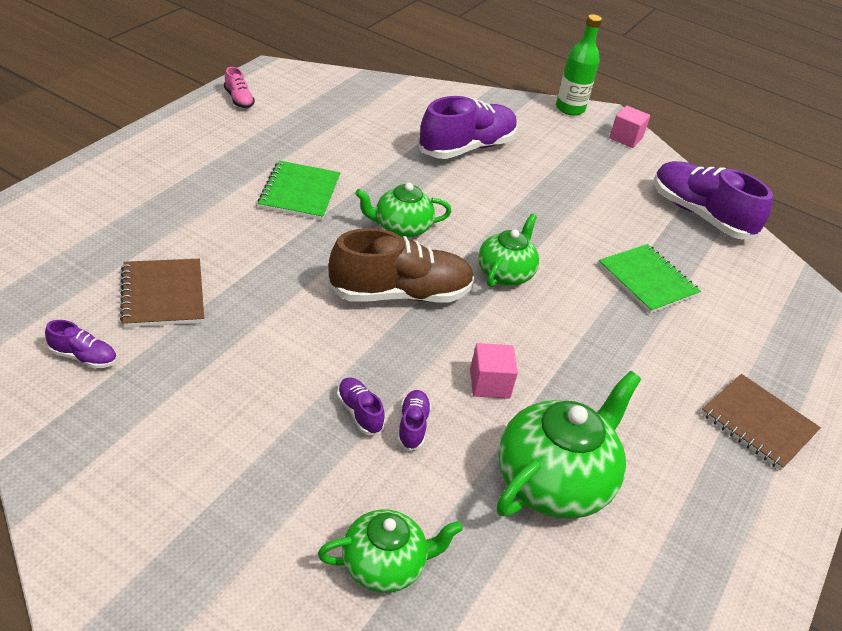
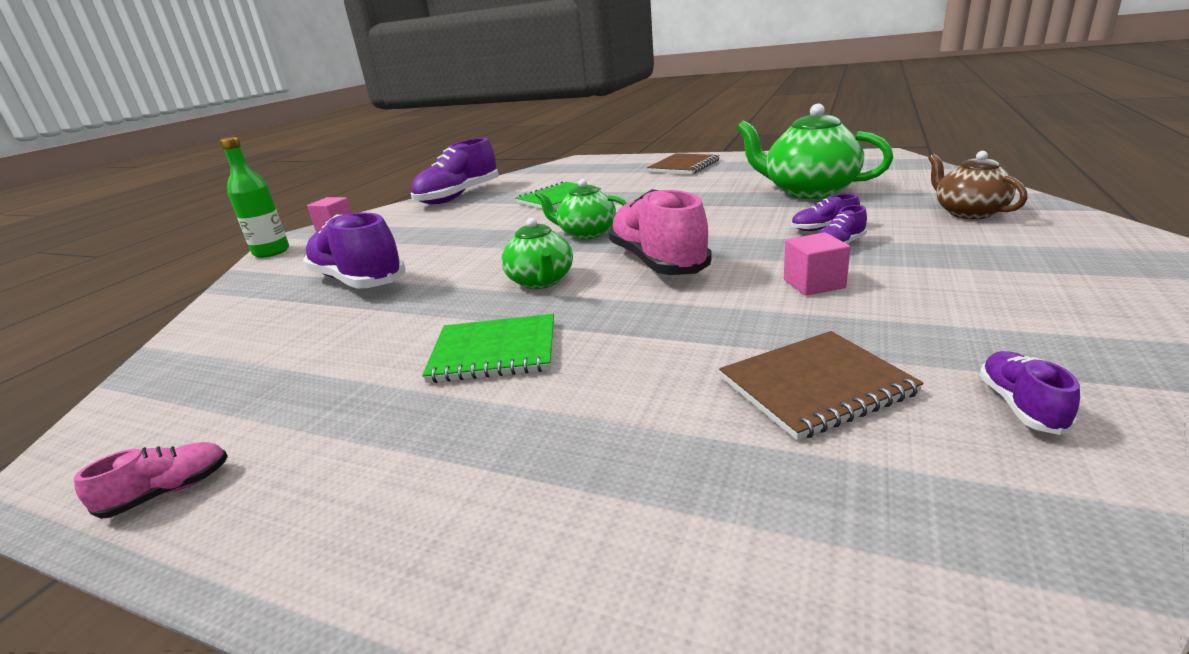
camera: 90 degrees left, 15 degrees down
(384, 565) = (968, 212): green teapot -> brown teapot
(400, 294) = (657, 262): brown shoe -> pink shoe
(489, 383) = (737, 217): pink cube -> pink cube (814, 283)

